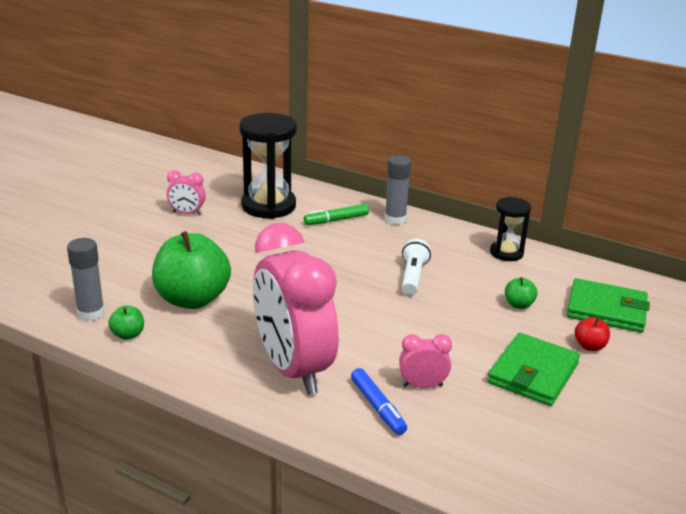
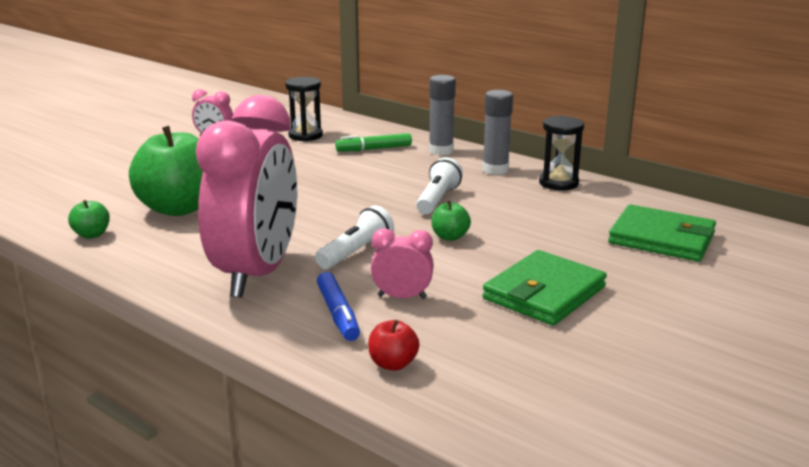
camera: 10 degrees right, 5 degrees down
(91, 313) = (64, 215): grey glue stick -> grey glue stick (495, 170)
(268, 206) = (305, 135): black hourglass -> black hourglass, size x0.57
(293, 369) = (257, 274): pink clock -> pink clock turned 150 degrees counterclockwise
(367, 341) = (356, 253): none -> white flashlight
(518, 305) = (553, 229): green apple -> green apple (450, 237)
(589, 346) = (627, 271): red apple -> red apple (393, 364)

